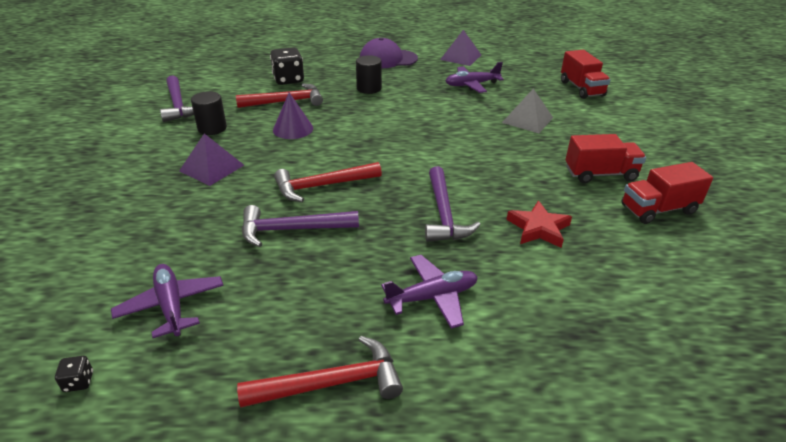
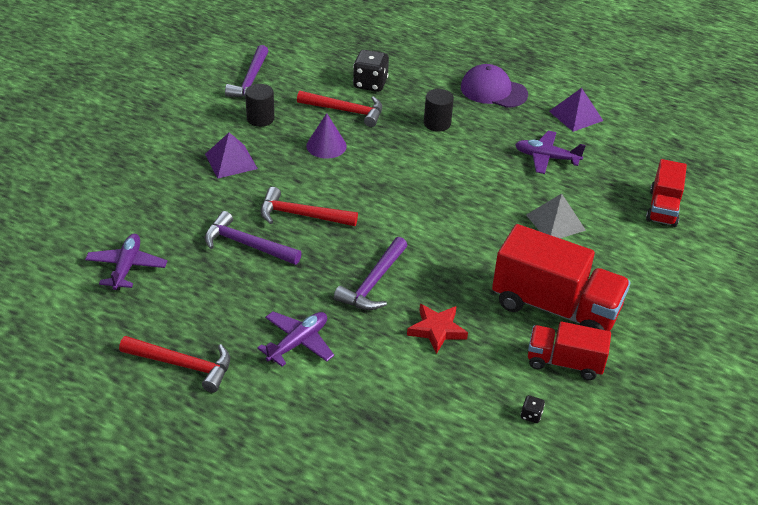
camera: 30 degrees right, 5 degrees up
(79, 382) = (47, 292): black dice -> black dice (531, 415)
(432, 297) = (298, 343): purple plane -> purple plane turned 60 degrees counterclockwise
(600, 174) = (555, 308): red truck -> red truck, size x1.72

